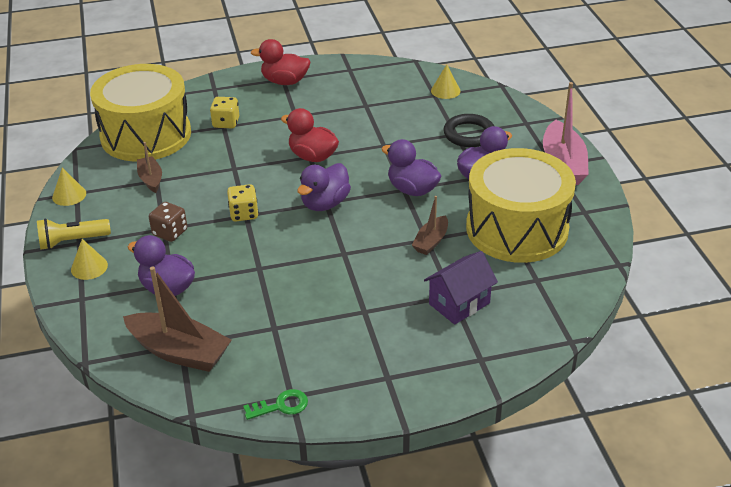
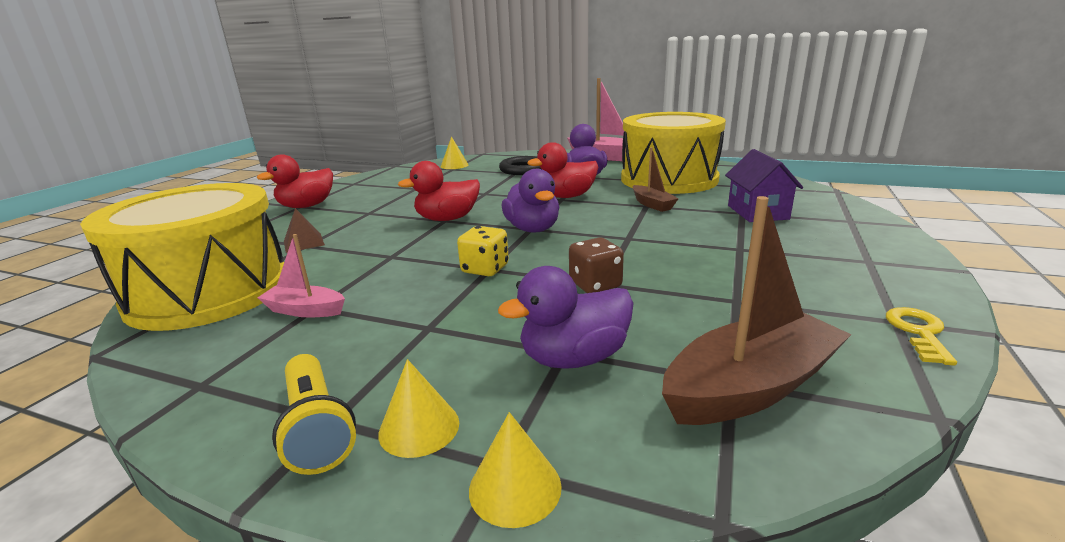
camera: 55 degrees left, 15 degrees down
(69, 195) = (189, 395): yellow cone -> yellow cone (515, 487)
(72, 241) = (316, 428): yellow flashlight -> yellow flashlight turned 45 degrees counterclockwise
(151, 179) = (305, 310): brown boat -> pink boat
(170, 232) = (445, 324): brown dice -> brown dice (595, 285)
(226, 123) = (303, 243): yellow dice -> brown pyramid
(281, 406) = (918, 332): green key -> yellow key
(412, 189) = (566, 196): purple duck -> red duck

